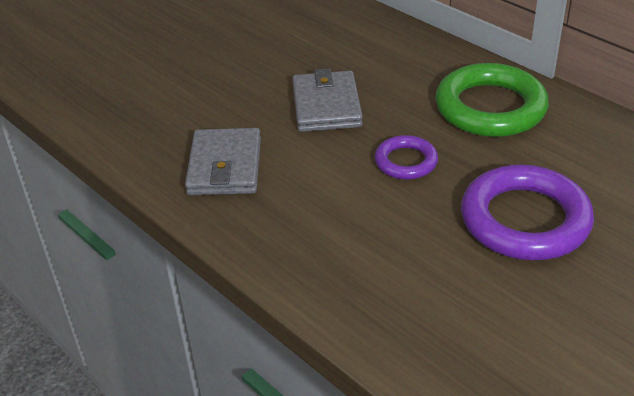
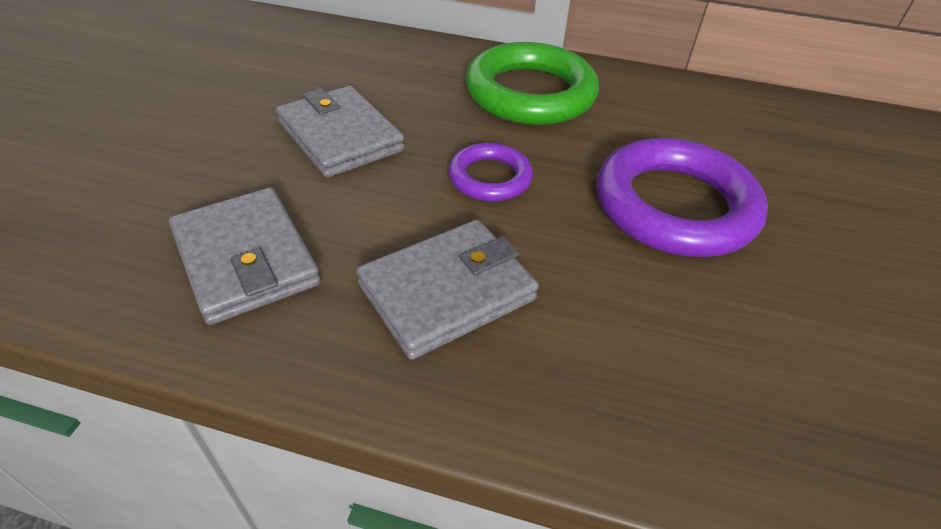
camera: 35 degrees left, 5 degrees up
(323, 221) = (447, 292): none -> grey wallet

